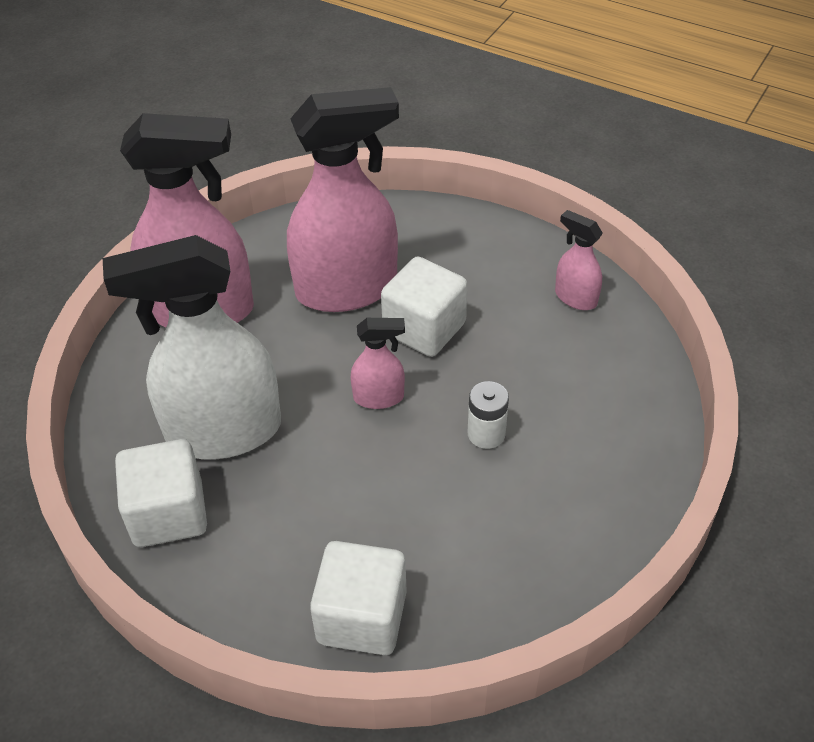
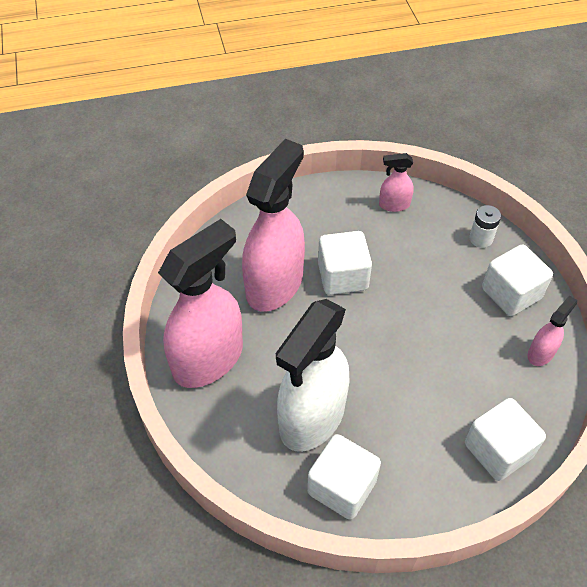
camera: 45 degrees left, 5 degrees up
(379, 397) = (367, 332): pink spray bottle -> pink spray bottle (541, 353)
(486, 434) = (439, 309): white battery -> white battery (481, 239)
(594, 480) = (511, 294): none -> white cube

